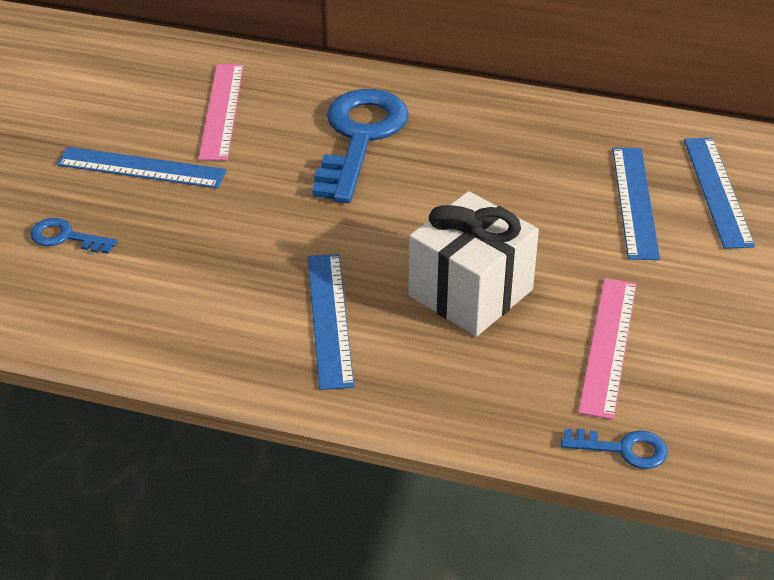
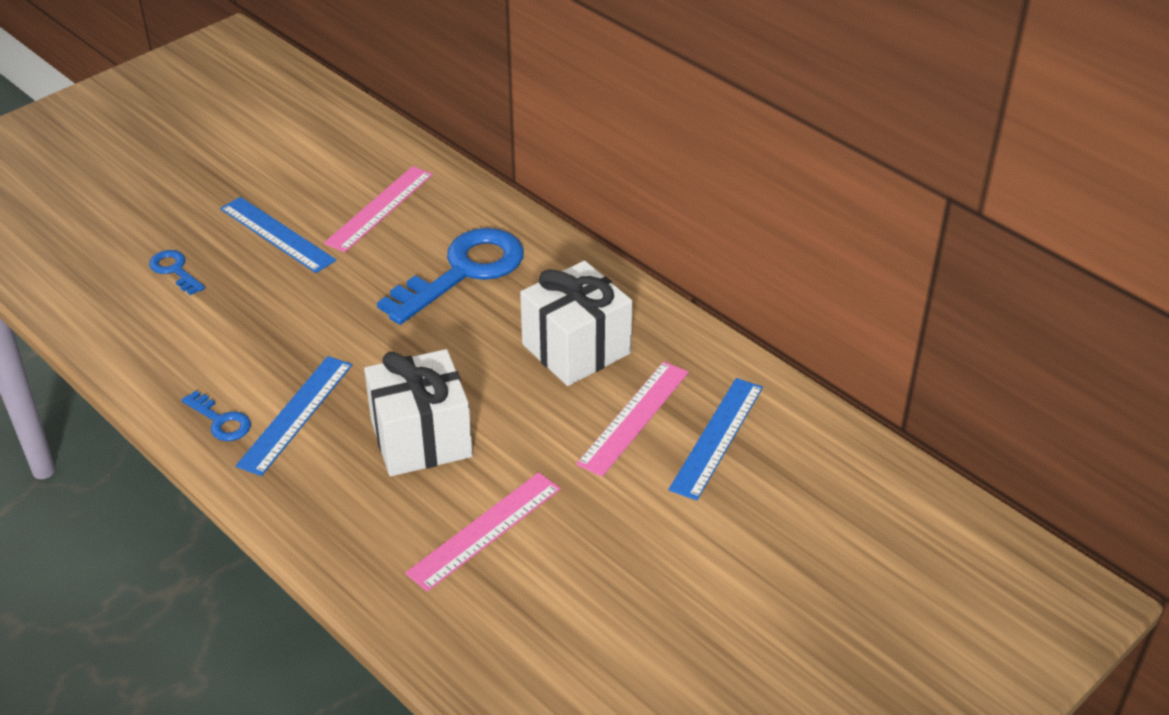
camera: 30 degrees right, 0 degrees up
(528, 165) = (576, 349): none -> white gift
(623, 449) = (410, 619): blue key -> blue key (221, 421)
(634, 202) = (633, 417): blue ruler -> pink ruler

